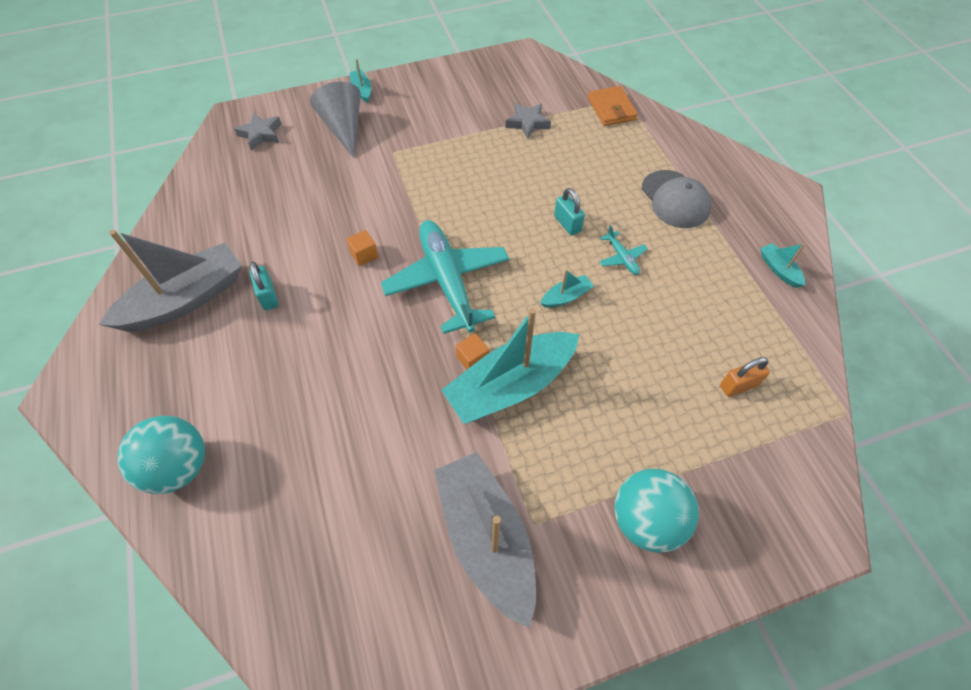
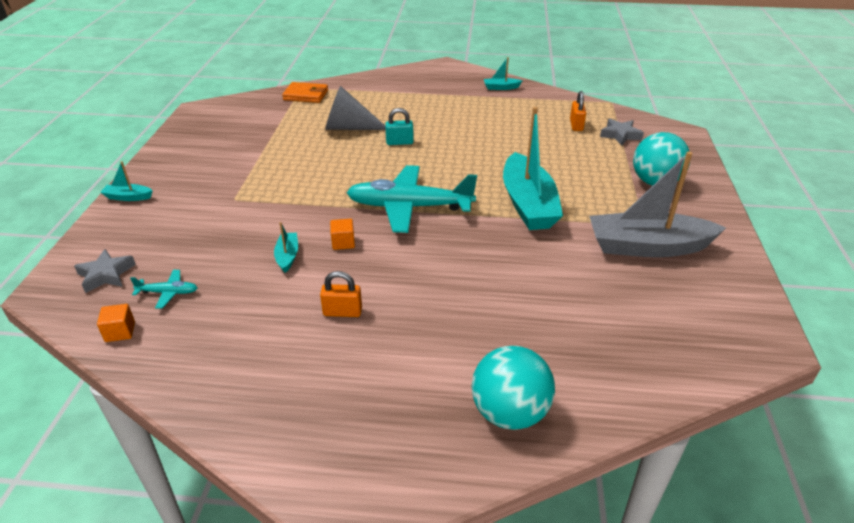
camera: 65 degrees left, 20 degrees down
(186, 300) = (296, 375): grey boat -> none
(268, 296) = (342, 312): turquoise padlock -> orange padlock
(344, 128) = (167, 219): grey cone -> grey cone (349, 127)
(472, 359) = (494, 214): orange cube -> orange cube (120, 332)
(527, 123) = (279, 130): grey star -> grey star (620, 135)
(566, 297) = (466, 161): turquoise boat -> turquoise boat (287, 256)
(621, 257) = (449, 132): turquoise plane -> turquoise plane (168, 293)
(675, 199) = (415, 100): grey cap -> none

